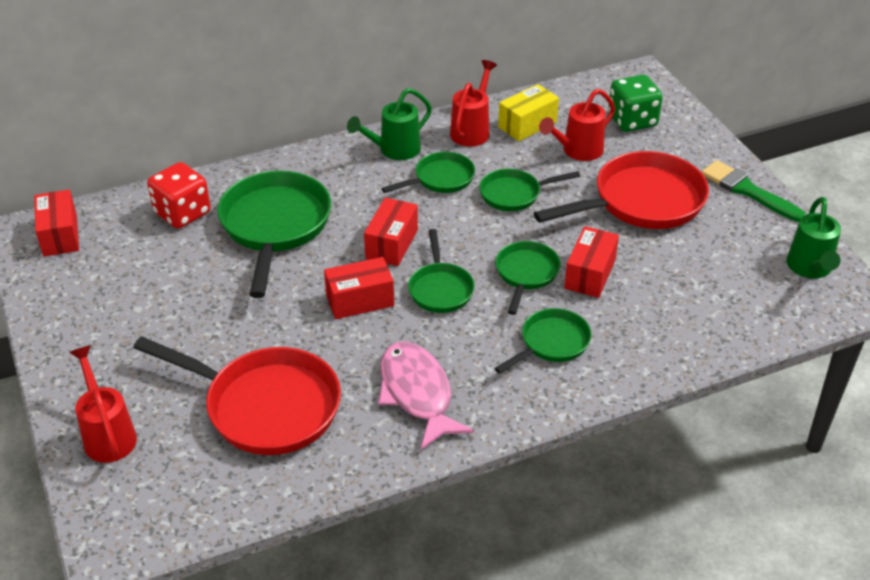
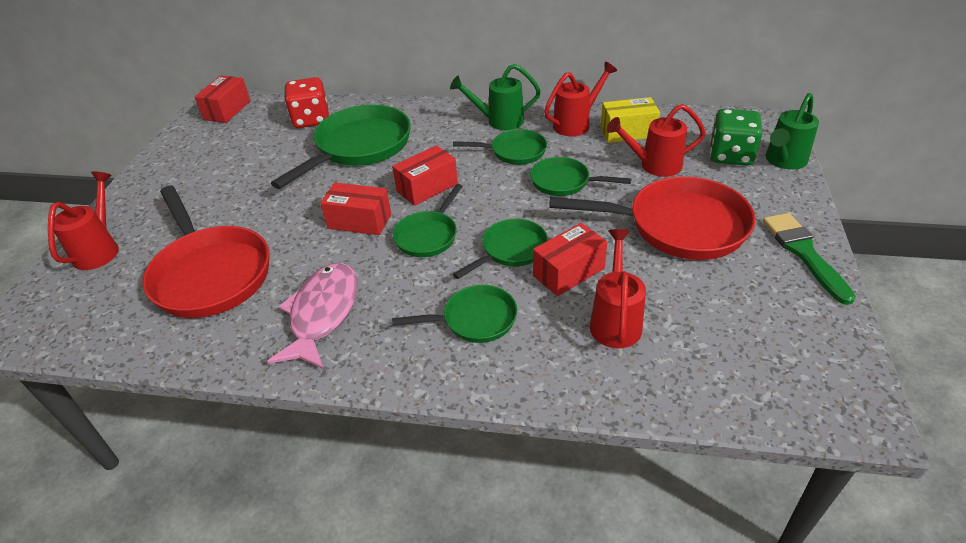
camera: 35 degrees right, 0 degrees up
(658, 299) = (615, 321): none -> red watering can
(810, 268) = (817, 357): green watering can -> green watering can (783, 161)

